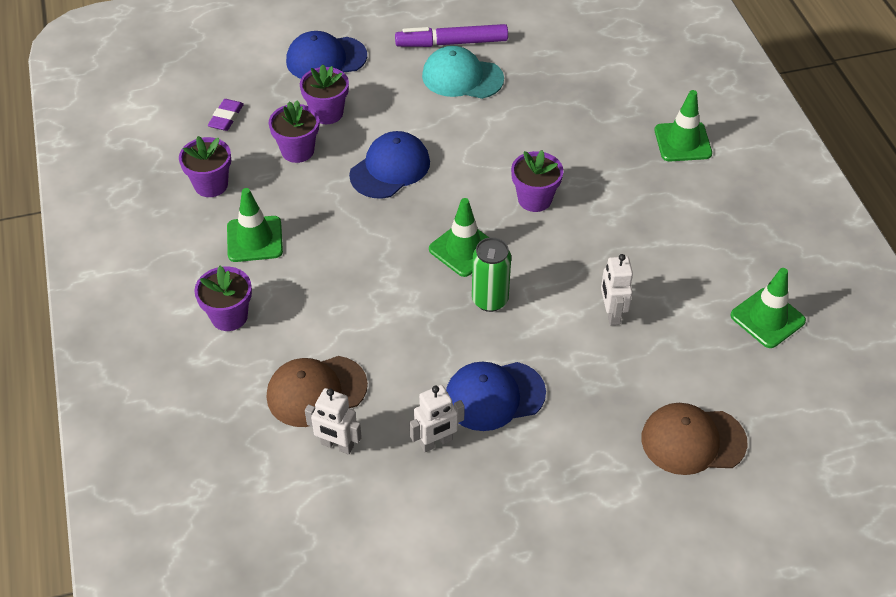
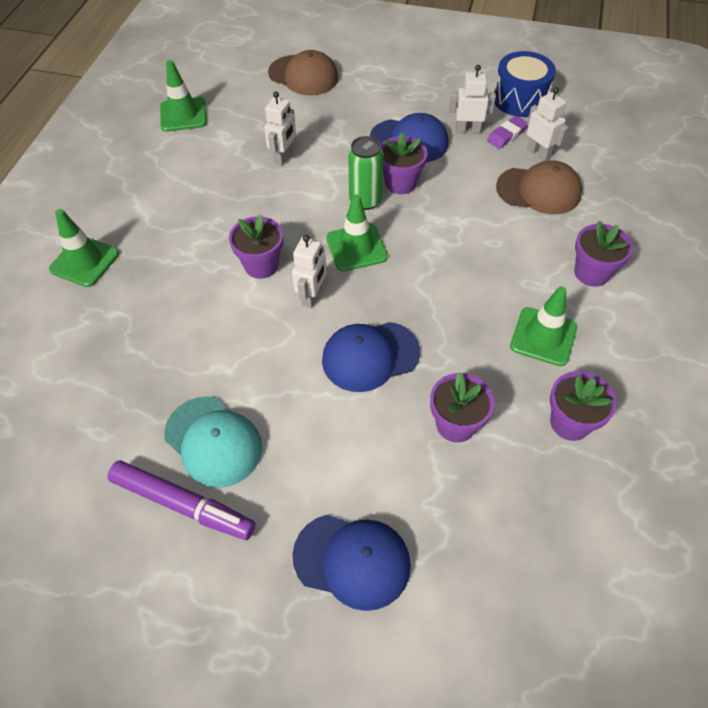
camera: 150 degrees left, 5 degrees up
(226, 117) = (522, 517): purple eraser -> purple eraser (507, 135)
(327, 113) = (397, 464): purple flower pot -> purple flower pot (400, 183)
(397, 529) = (520, 99): none -> blue drum
(470, 192) = (312, 296): none -> white robot

